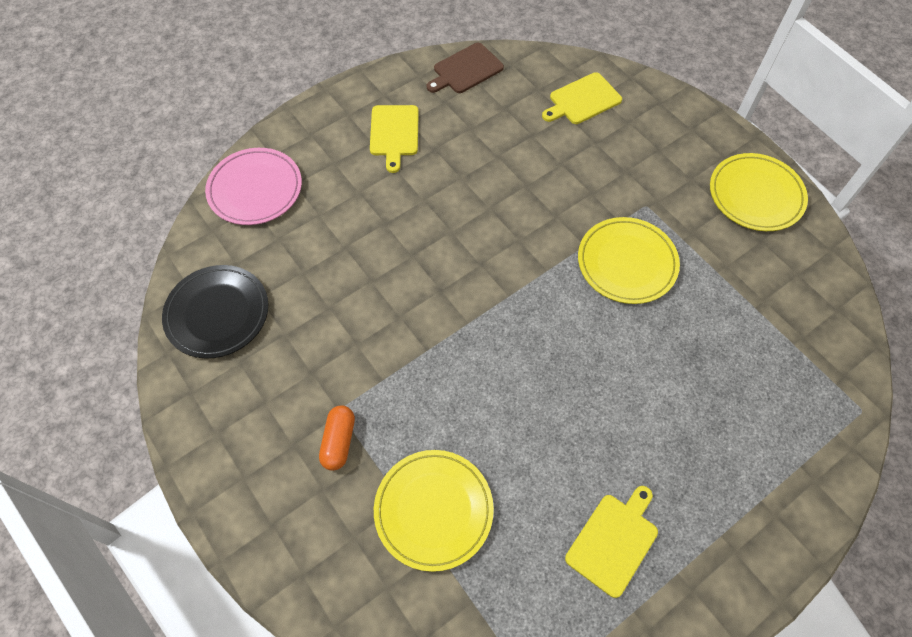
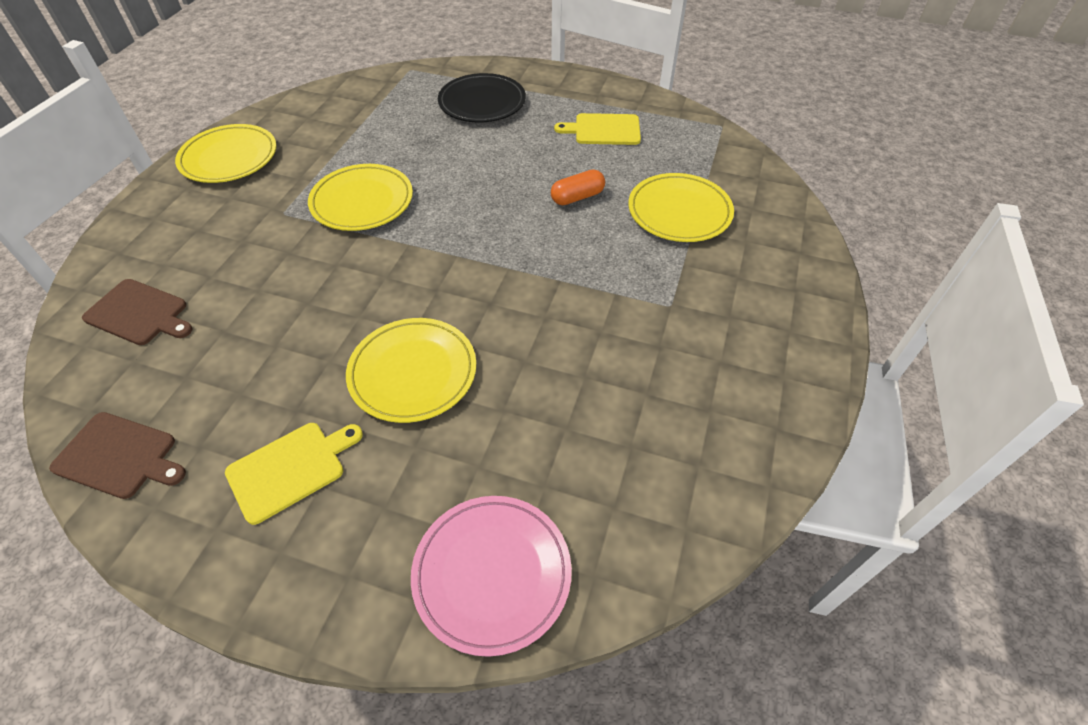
camera: 125 degrees left, 10 degrees down
(217, 313) = (684, 473): black plate -> black plate (482, 102)
(339, 441) = (694, 289): orange capsule -> orange capsule (577, 197)
(414, 215) = (413, 372): none -> yellow plate
(582, 100) = (139, 313): yellow cutting board -> brown cutting board

